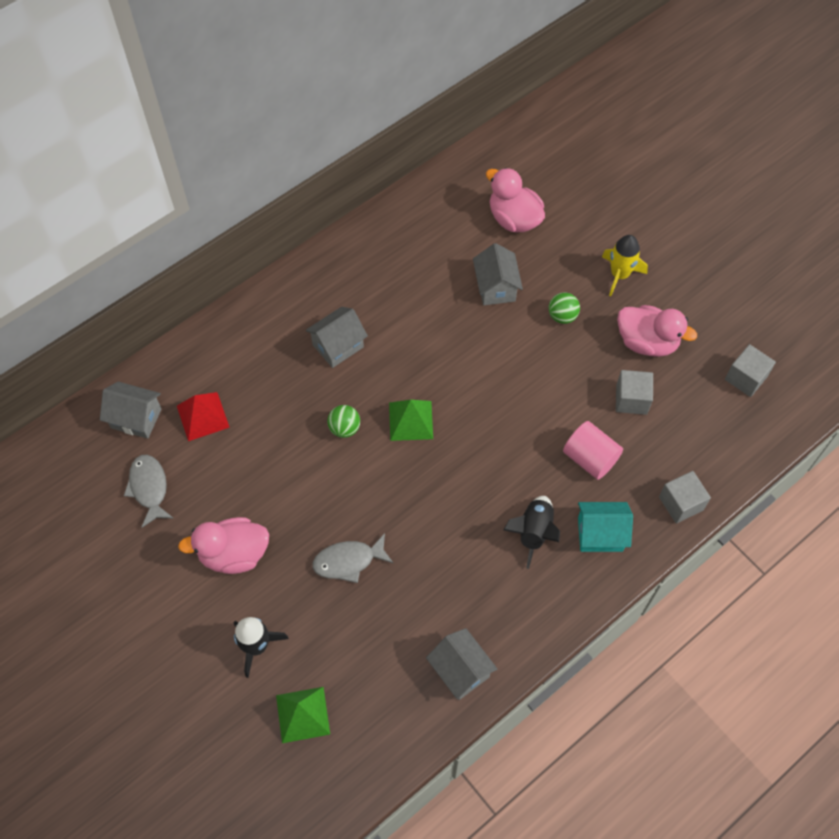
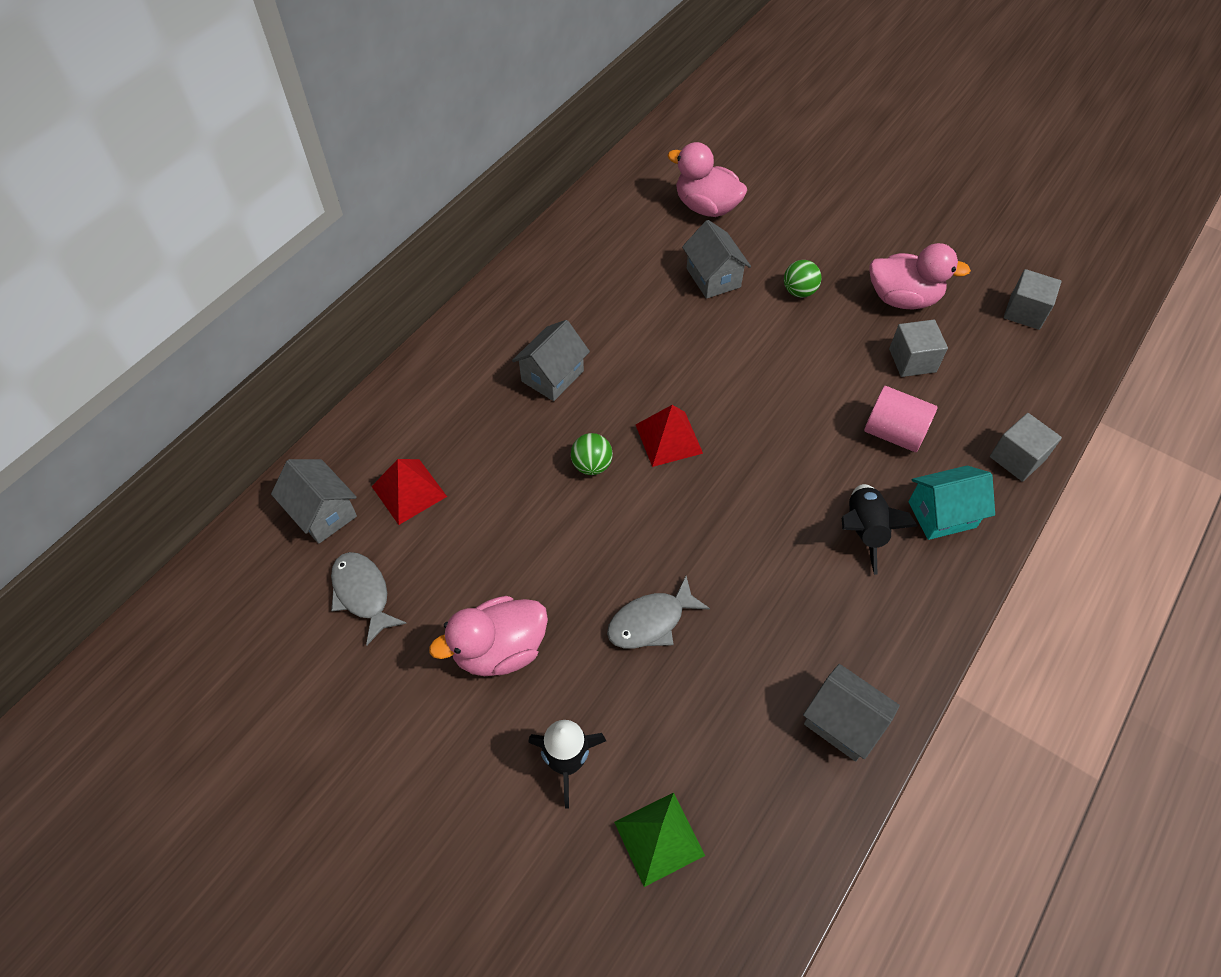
camera: 15 degrees left, 5 degrees down
(136, 418) = (323, 513): grey house -> grey house turned 45 degrees clockwise
(411, 420) = (669, 438): green pyramid -> red pyramid
(619, 274) = (843, 238): yellow rocket -> none

